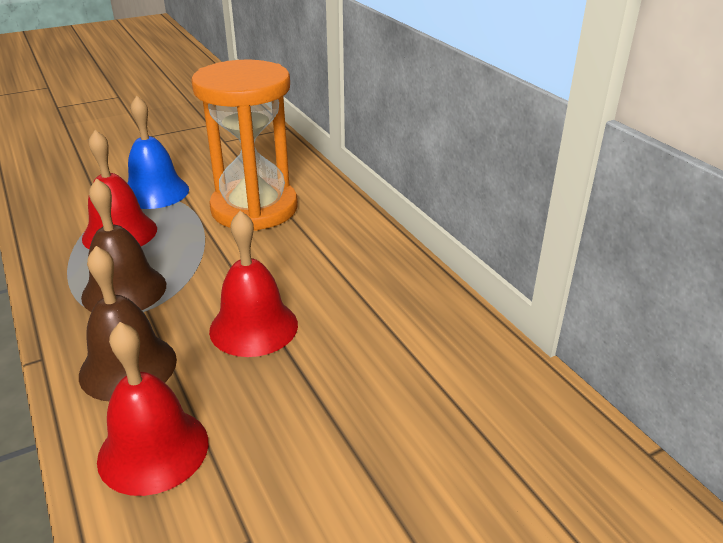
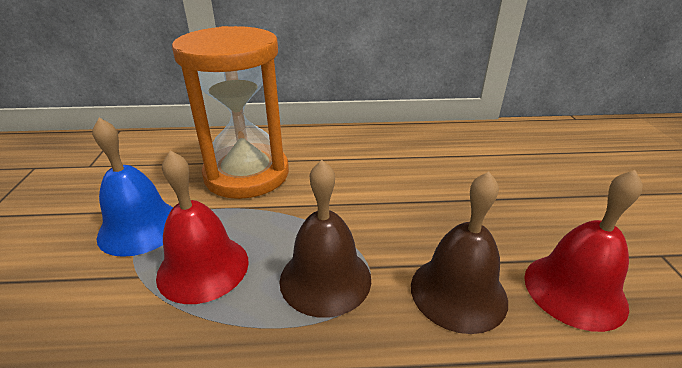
camera: 65 degrees left, 0 degrees up
(253, 327) = (428, 209): red bell -> none

